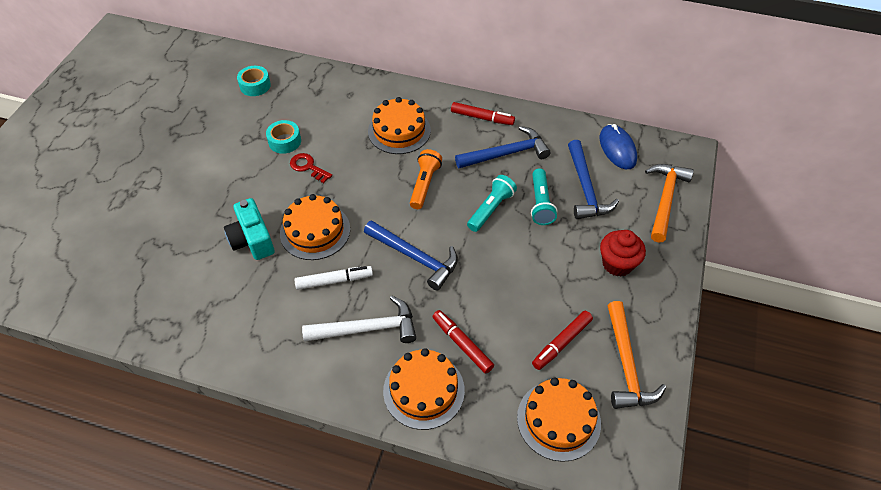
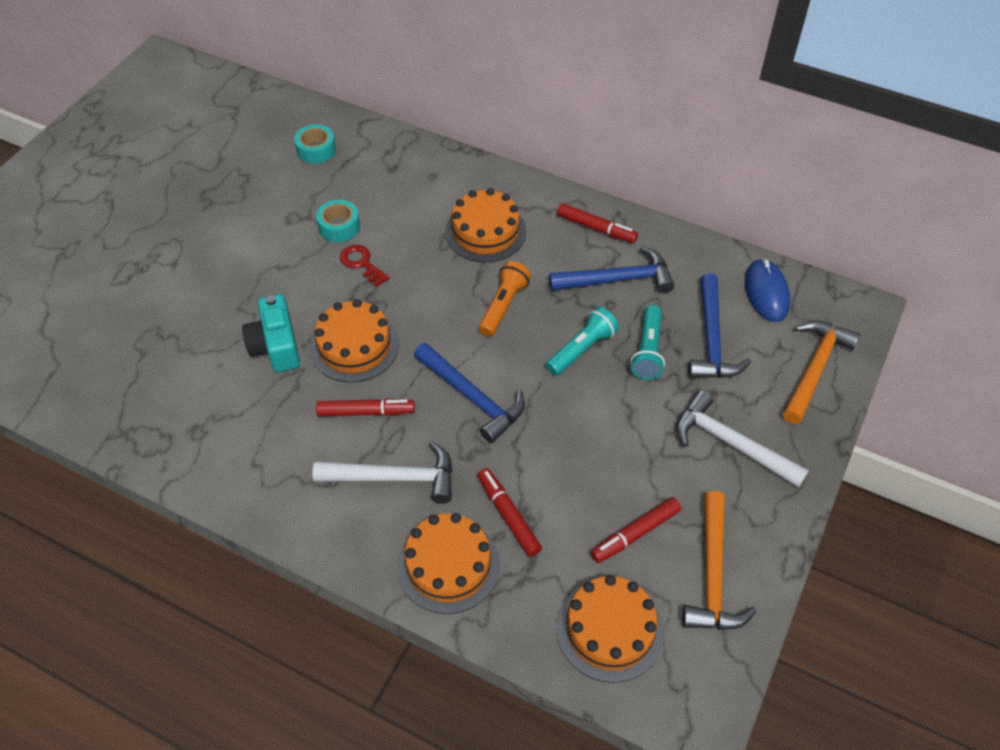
camera: 10 degrees right, 0 degrees up
(334, 281) = (366, 412): white marker -> red marker
(617, 264) = (731, 444): red cupcake -> white hammer

